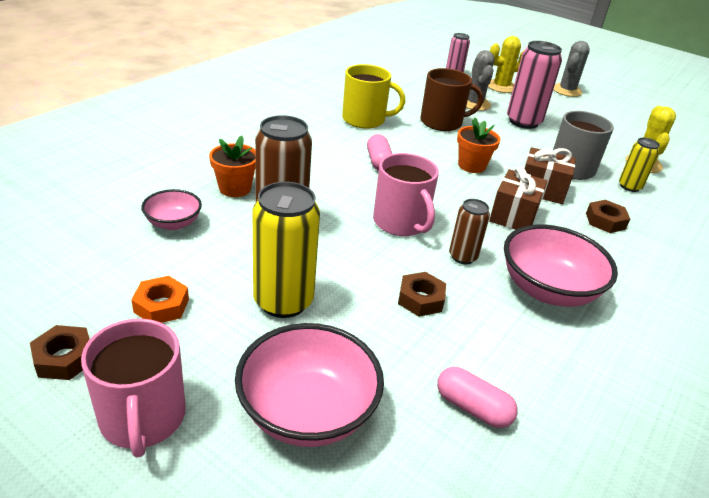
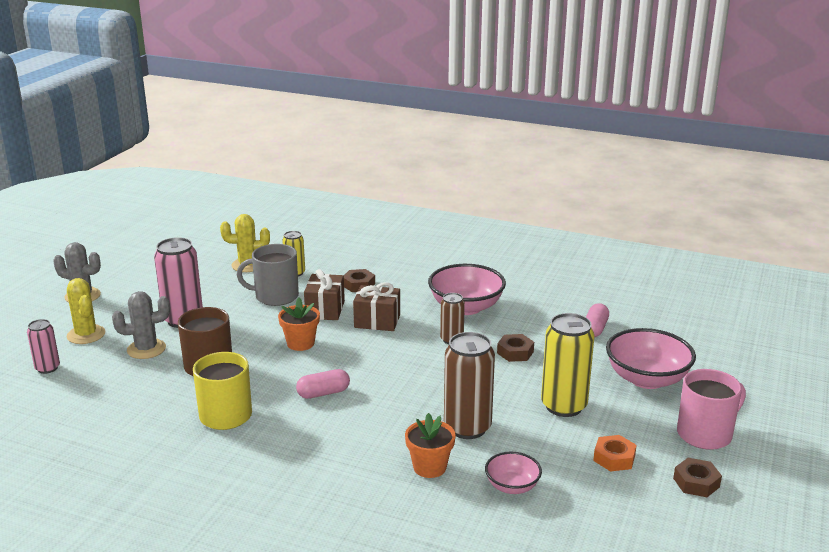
camera: 100 degrees left, 10 degrees down
(401, 223) = (424, 369): pink mug -> none

